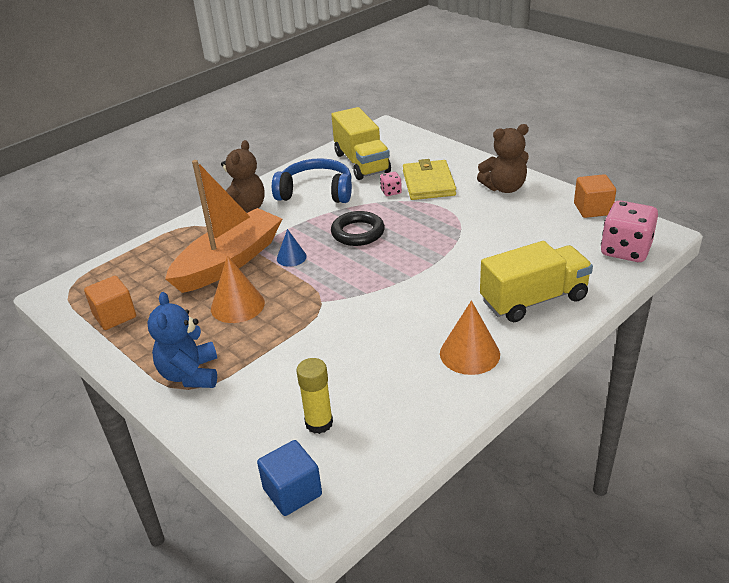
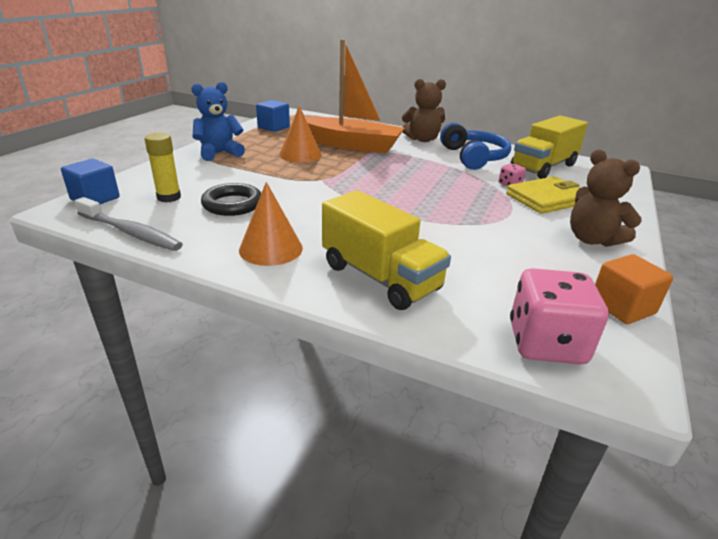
camera: 65 degrees right, 5 degrees down
(114, 316) = (273, 127): orange cube -> blue cube
(291, 257) = (372, 162): blue cone -> none
(358, 233) = (428, 179): black ring -> black ring (232, 204)
(402, 453) = (130, 232): none -> grey toothbrush

